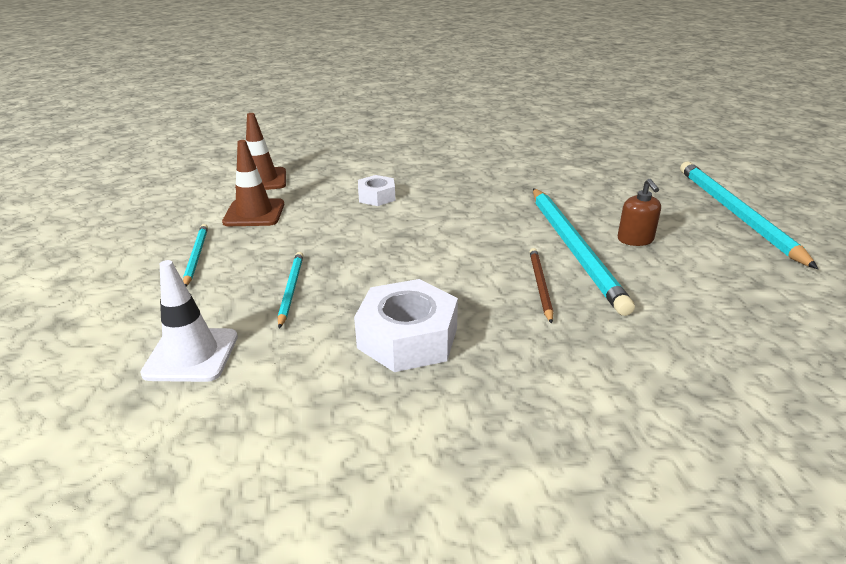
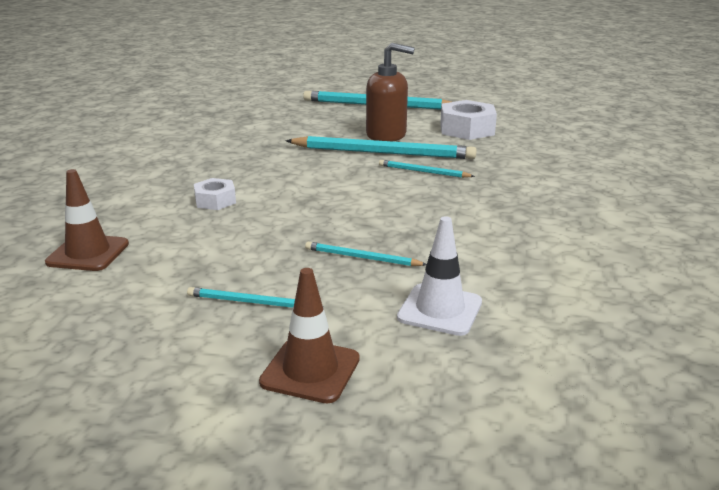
camera: 70 degrees left, 5 degrees down
(254, 213) = (179, 264): brown traffic cone -> brown traffic cone (310, 370)
(408, 338) = (463, 222): white nut -> white nut (467, 129)
(540, 285) = (423, 172): brown pencil -> turquoise pencil
(635, 240) = (386, 135): brown soap dispenser -> brown soap dispenser, size x1.82

